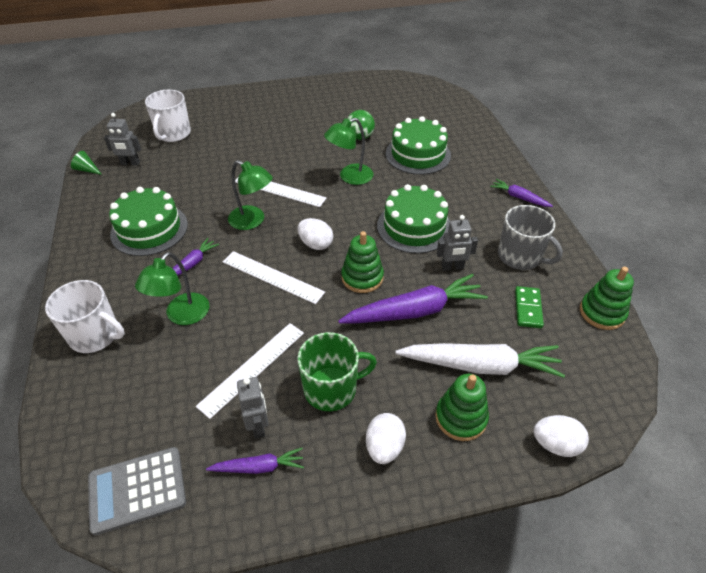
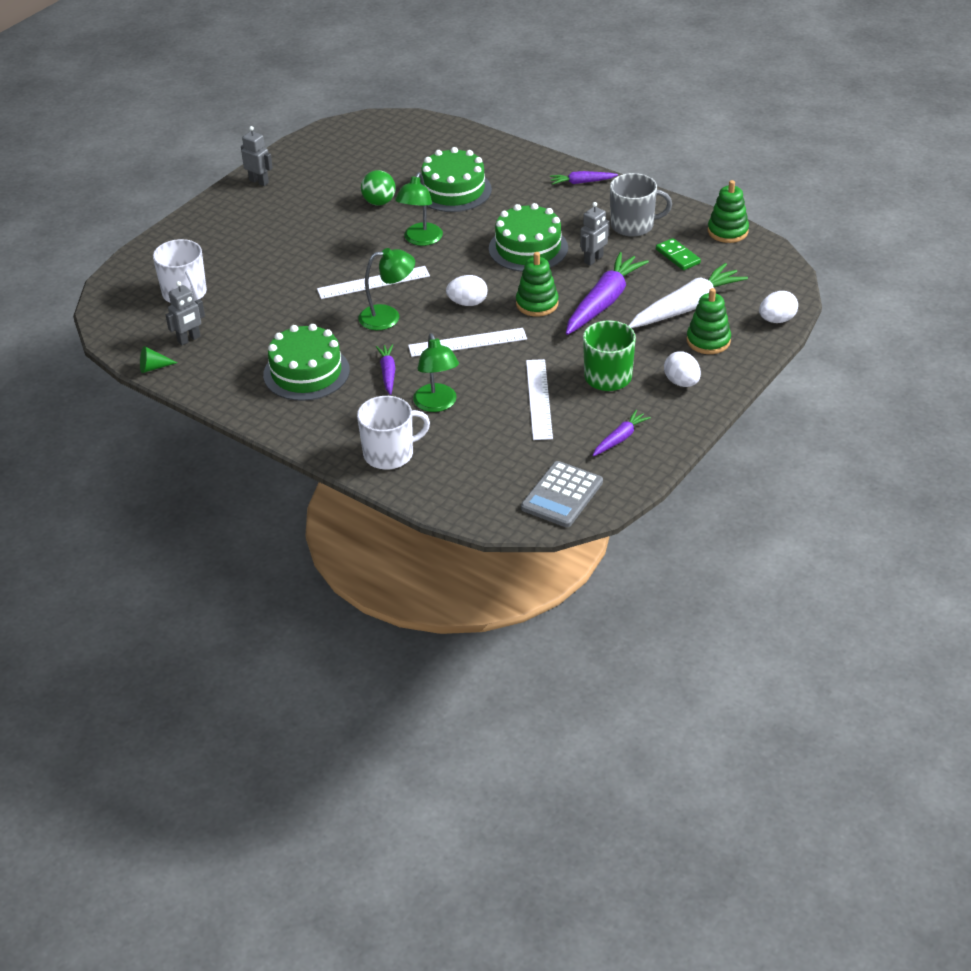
camera: 40 degrees left, 5 degrees down
(258, 425) = (589, 422): grey robot -> grey robot (259, 181)

